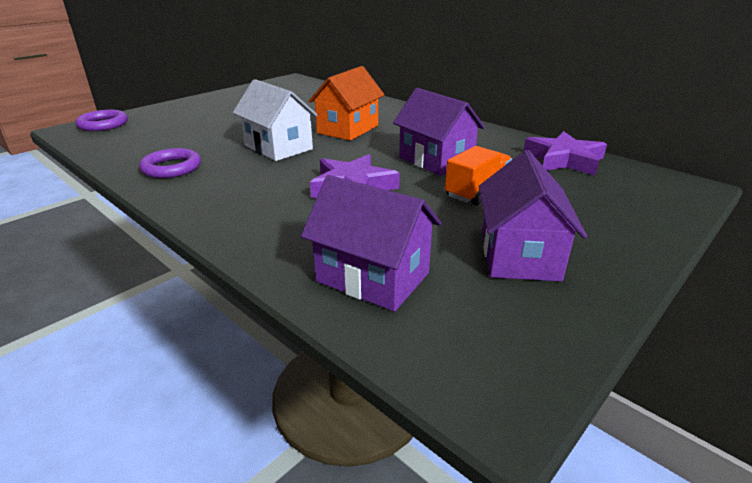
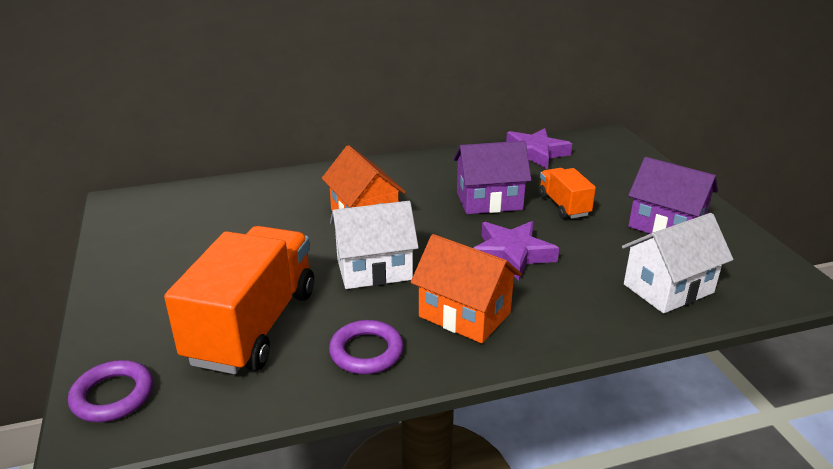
camera: 60 degrees left, 0 degrees up
(184, 134) = (253, 326): none -> orange truck
(240, 188) = (464, 314): none -> orange house
(373, 277) = (668, 288): purple house -> white house

